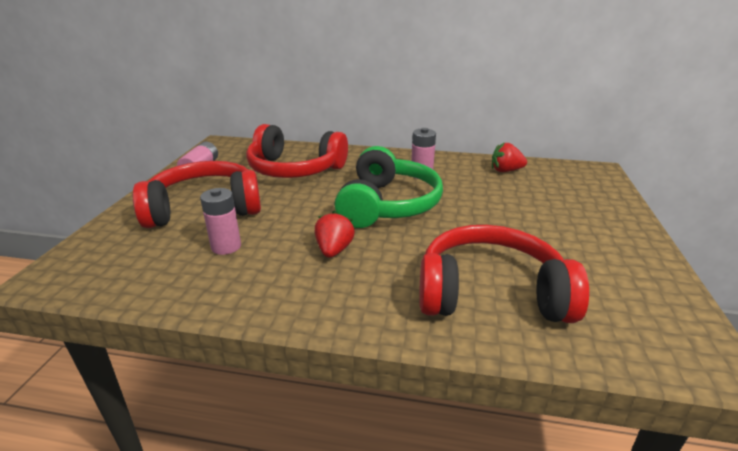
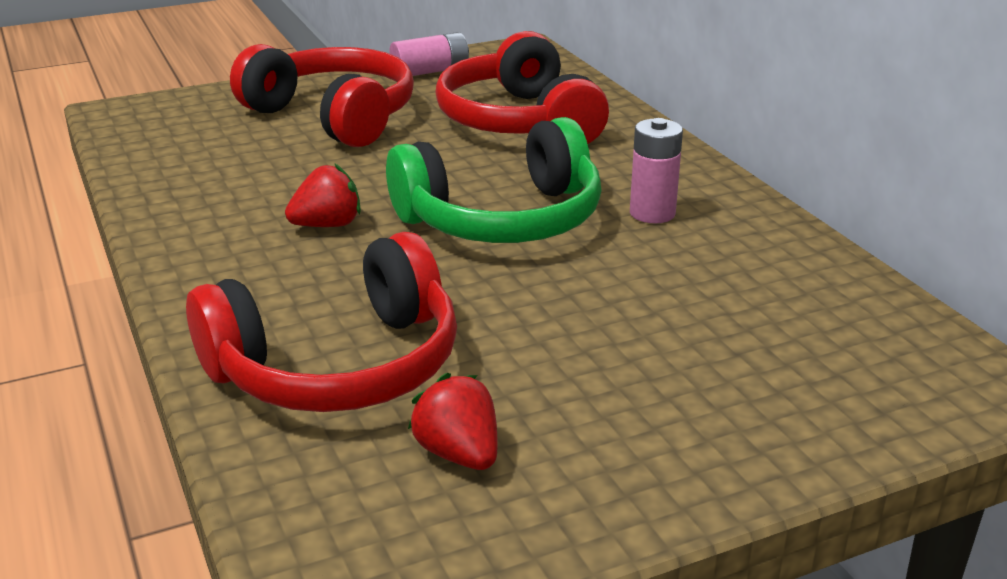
camera: 55 degrees right, 0 degrees up
(226, 246) = (262, 163): pink battery -> none
(490, 293) = (338, 365): red headphones -> red headphones turned 90 degrees clockwise
(505, 171) = (802, 283): red strawberry -> red strawberry (459, 454)

